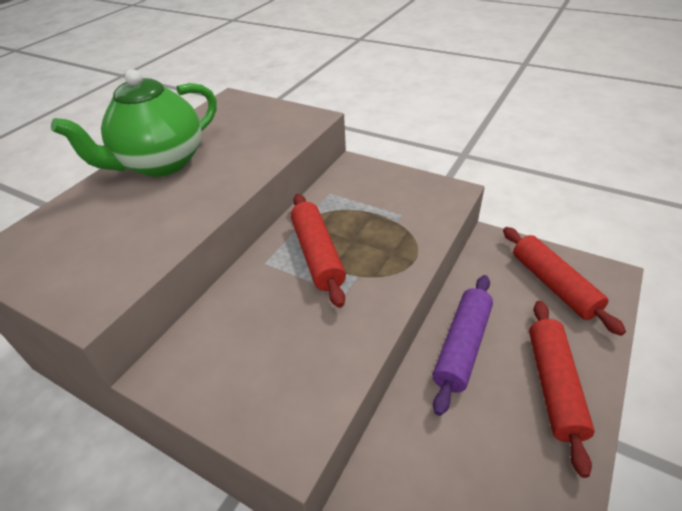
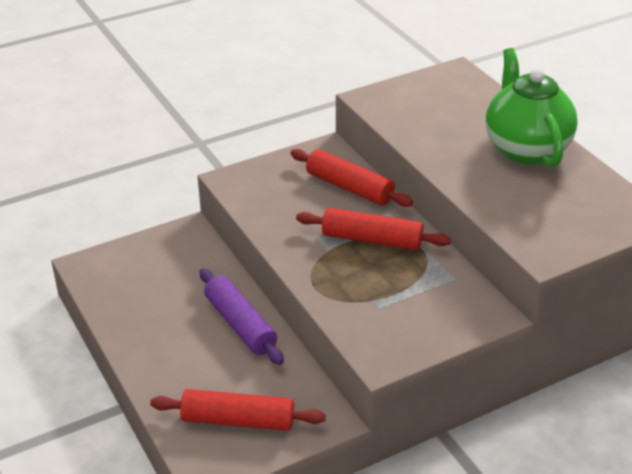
camera: 120 degrees right, 5 degrees down
(553, 385) = (164, 350): red rolling pin -> red rolling pin (350, 187)

